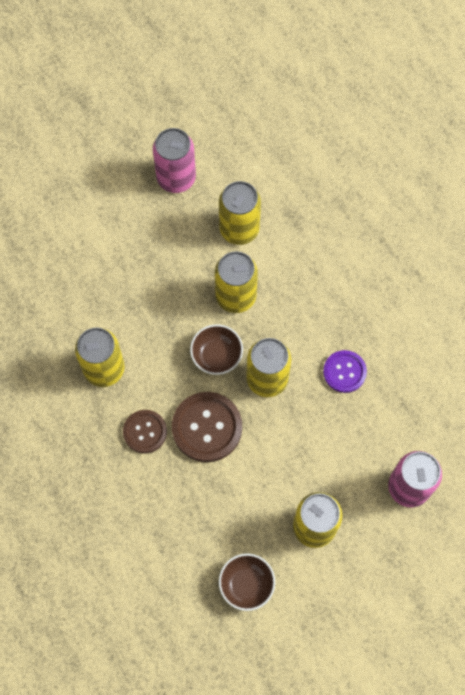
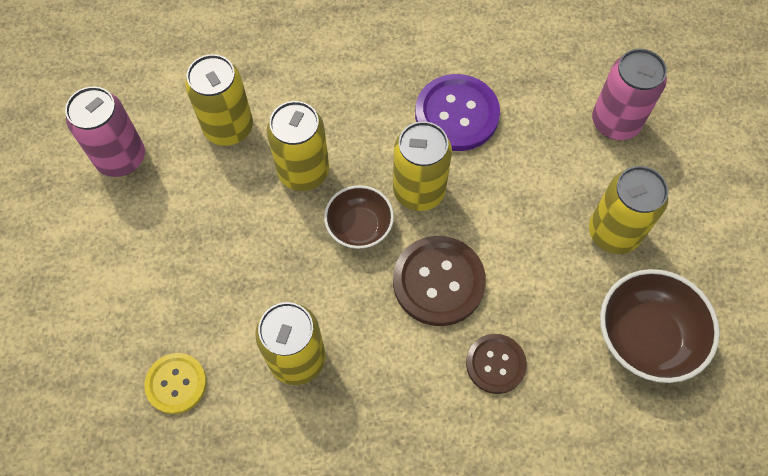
camera: 60 degrees left, 5 degrees down
(48, 308) = (176, 383): none -> yellow button
(145, 432) = (404, 353): brown button -> brown button (495, 364)
(246, 584) = (646, 336): brown bowl -> brown bowl, size x1.57
(344, 372) = (456, 114): purple button -> purple button, size x1.61

